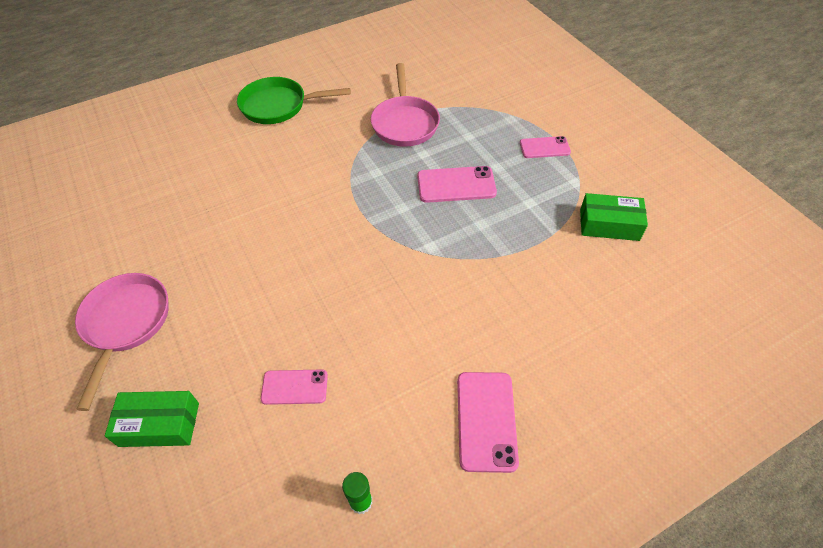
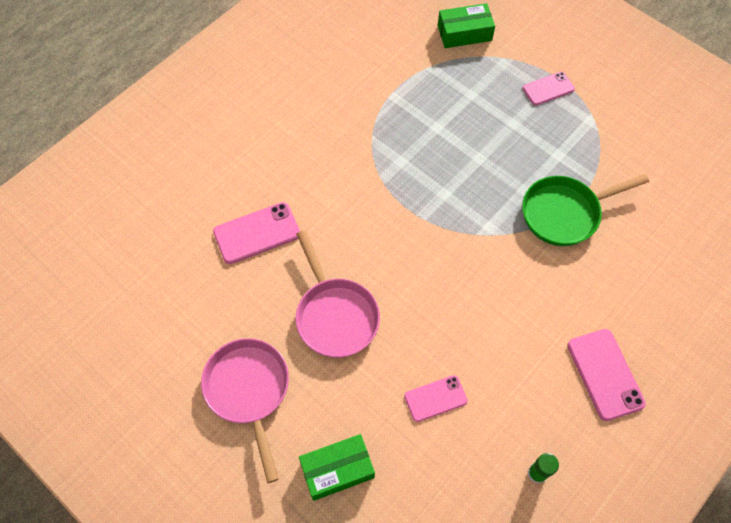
camera: 20 degrees left, 10 degrees up
(278, 106) = (260, 108): green pan -> green pan (565, 213)
(405, 123) = (402, 95): pink pan -> pink pan (335, 315)
(456, 185) = (483, 154): pink phone -> pink phone (257, 233)
(609, 225) = (636, 158): green box -> green box (464, 33)

